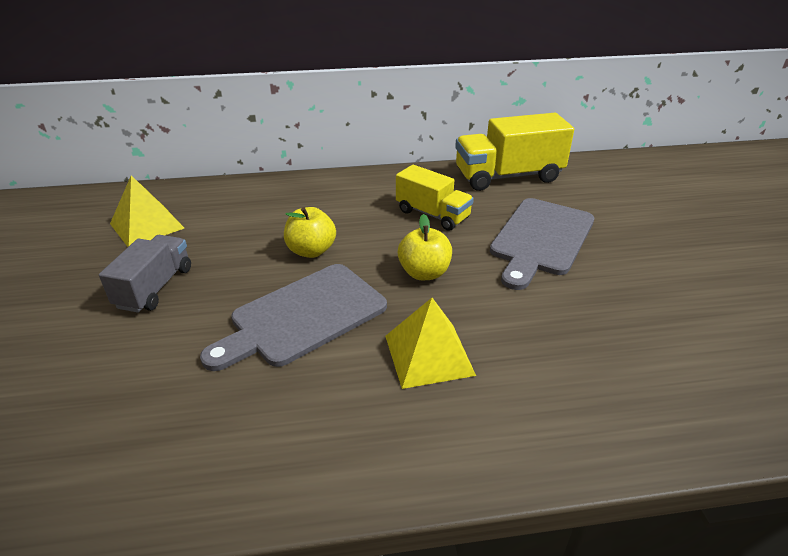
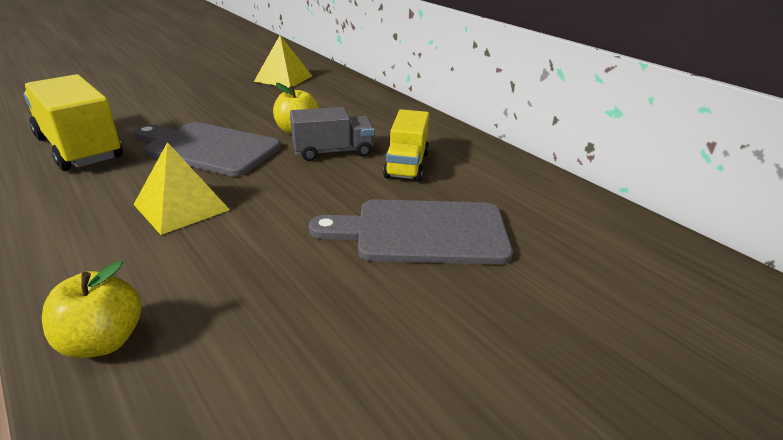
camera: 60 degrees right, 5 degrees down
(155, 287) = (215, 99): grey truck -> grey truck (333, 152)
(424, 273) = (302, 181): yellow apple -> yellow apple (102, 342)
(508, 176) = (540, 189): yellow truck -> yellow truck (79, 148)

